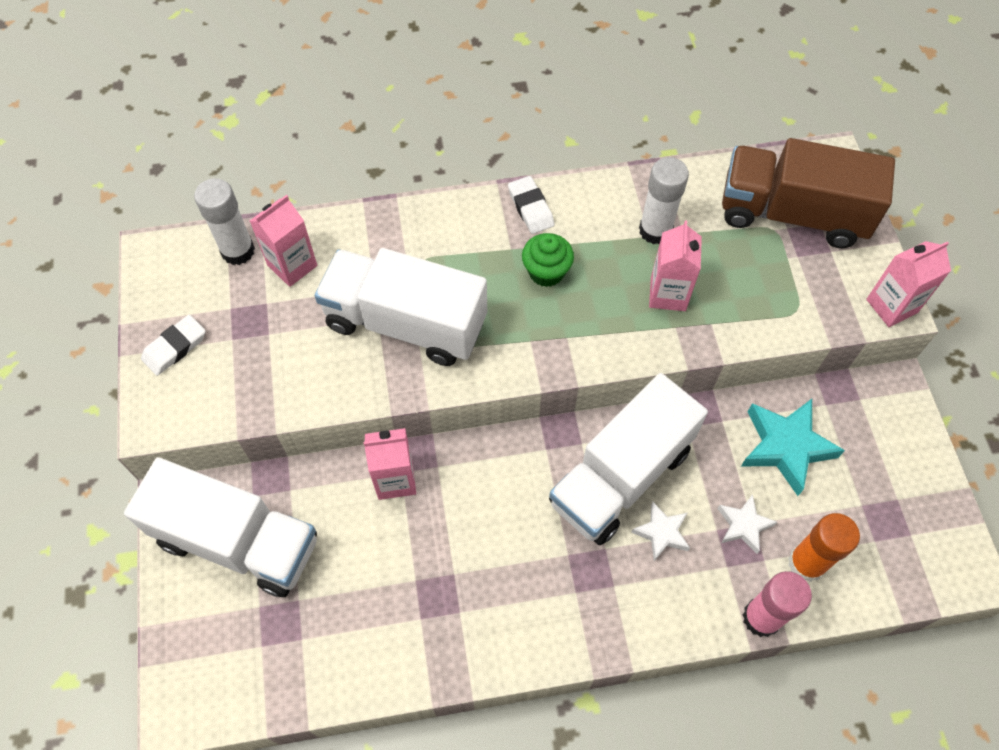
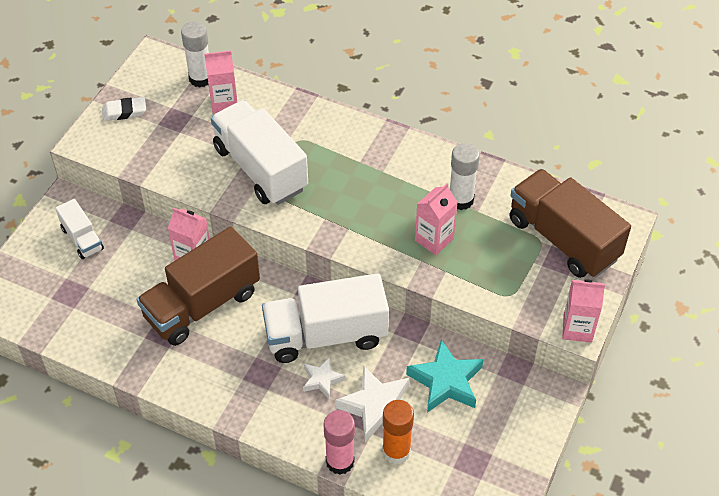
camera: 35 degrees right, 10 degrees down
(237, 541) = (82, 239): white truck -> white truck, size x0.50
(454, 531) = (202, 304): none -> brown truck
(530, 208) = (393, 145): white eraser -> none
(546, 272) = (369, 186): green cupcake -> none
(743, 525) = (376, 407): white star -> white star, size x1.76

